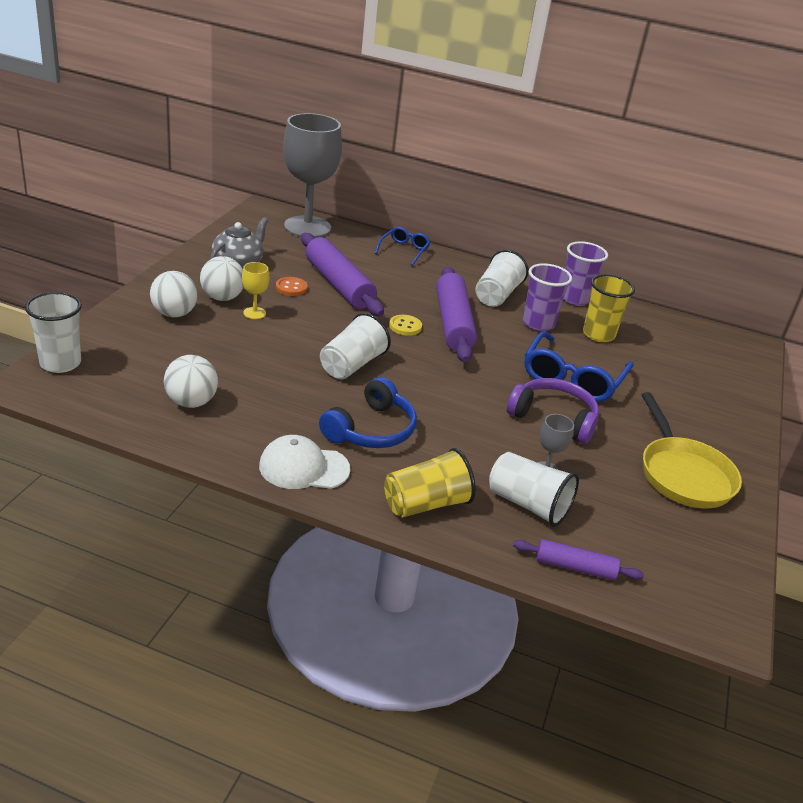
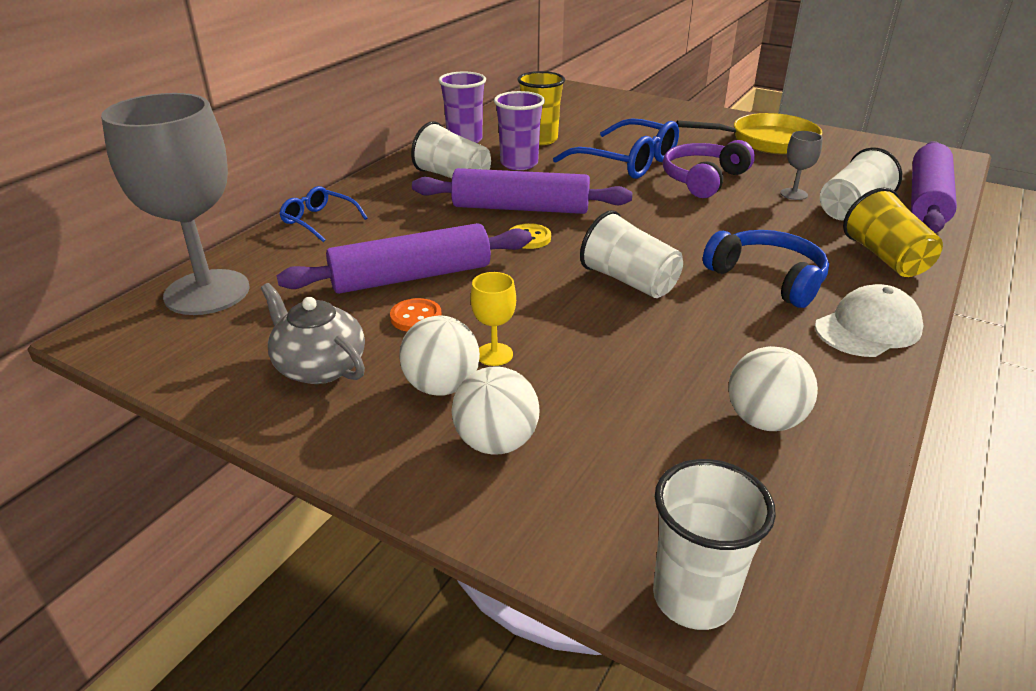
camera: 75 degrees left, 0 degrees up
(304, 467) = (867, 328): white cap -> white cap turned 135 degrees counterclockwise
(575, 567) = (926, 200): purple rolling pin -> purple rolling pin, size x1.86

